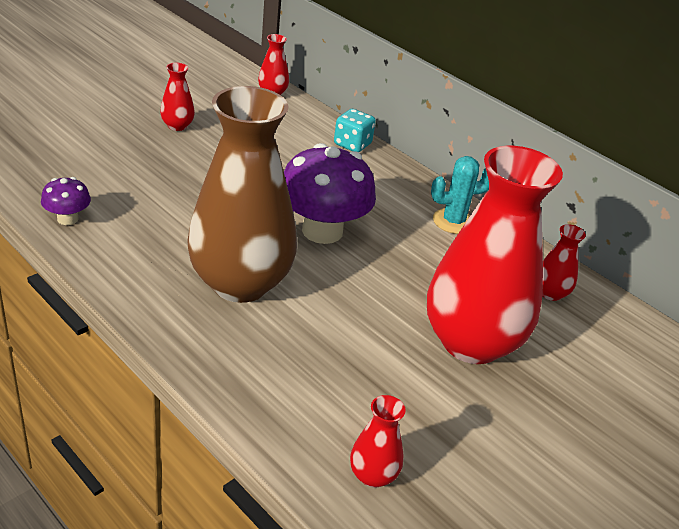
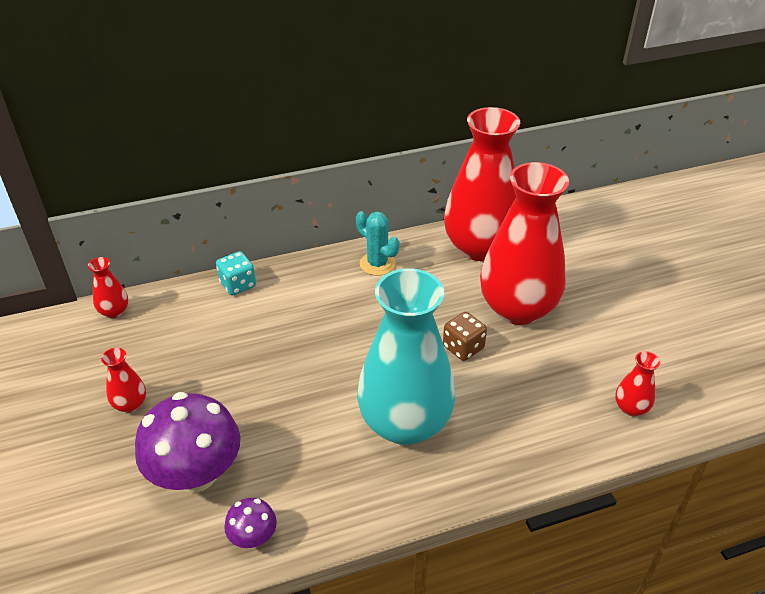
camera: 60 degrees left, 5 degrees up
(240, 283) = (405, 423): brown vase -> turquoise vase
(322, 231) = (356, 347): purple mushroom -> purple mushroom (196, 473)
(374, 307) = (463, 347): none -> brown dice
(453, 221) = (377, 264): turquoise cactus -> turquoise cactus turned 60 degrees counterclockwise
(550, 293) = (479, 247): red vase -> red vase, size x2.49

